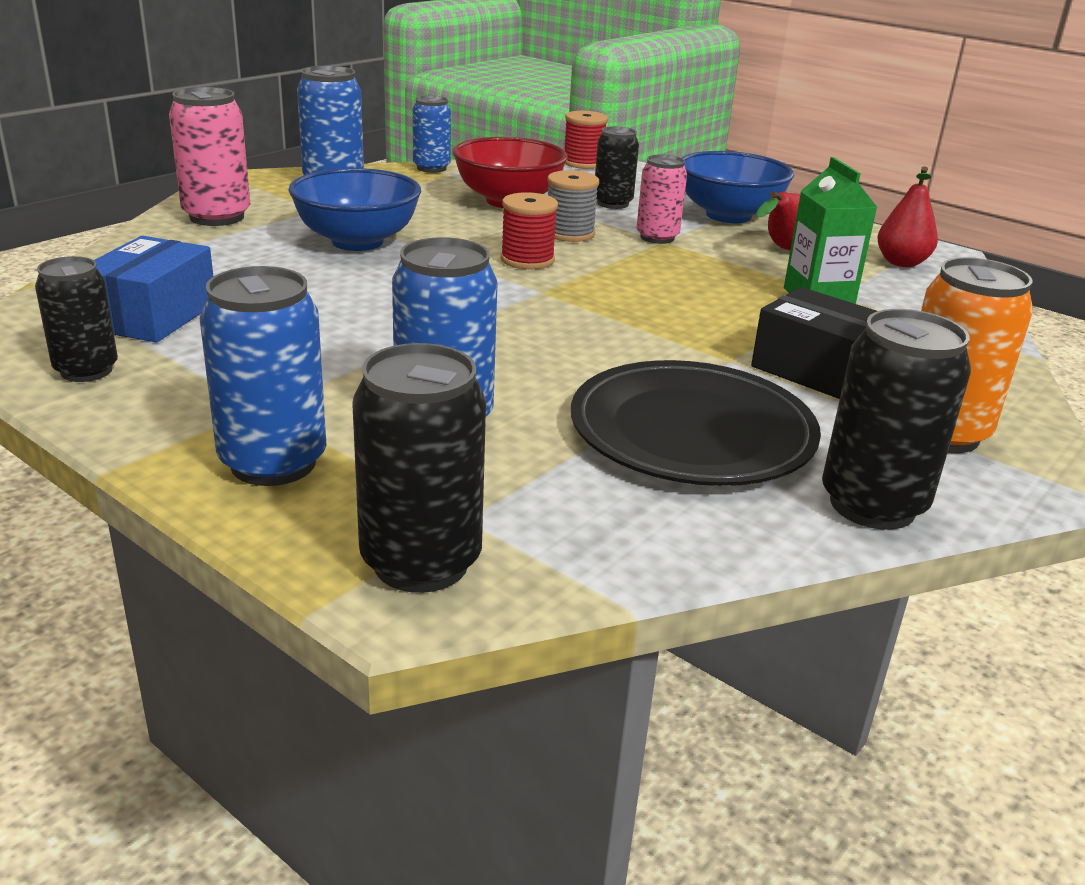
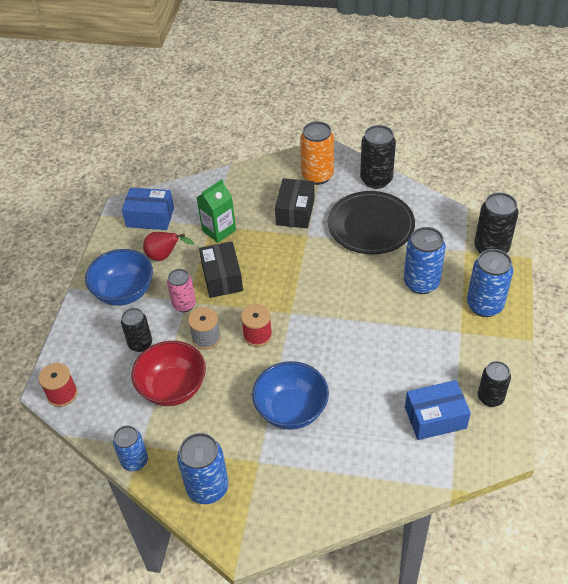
camera: 115 degrees left, 20 degrees up
(217, 217) = (311, 496): pink can -> none
(688, 270) = (222, 278): none -> black box
(901, 263) = (150, 217): red pear -> blue box

